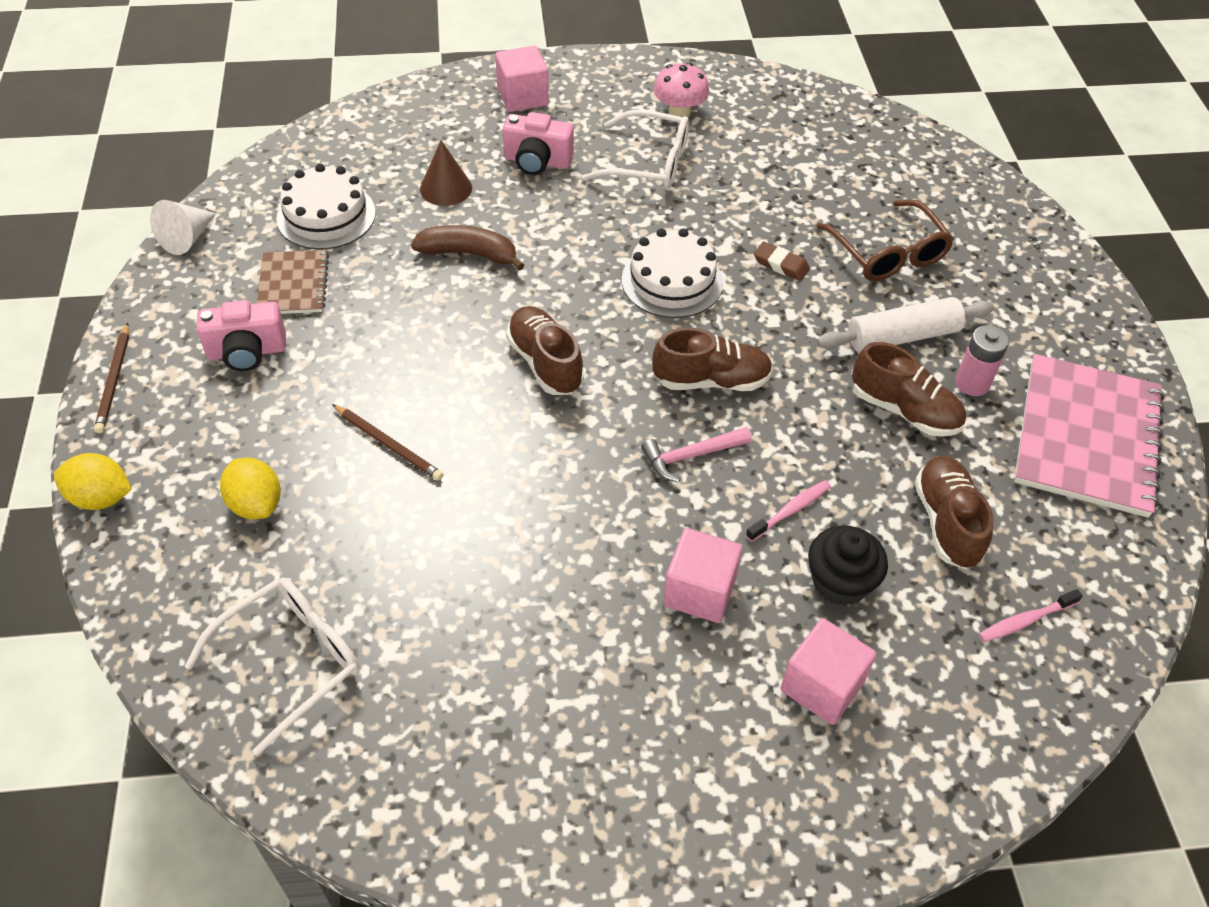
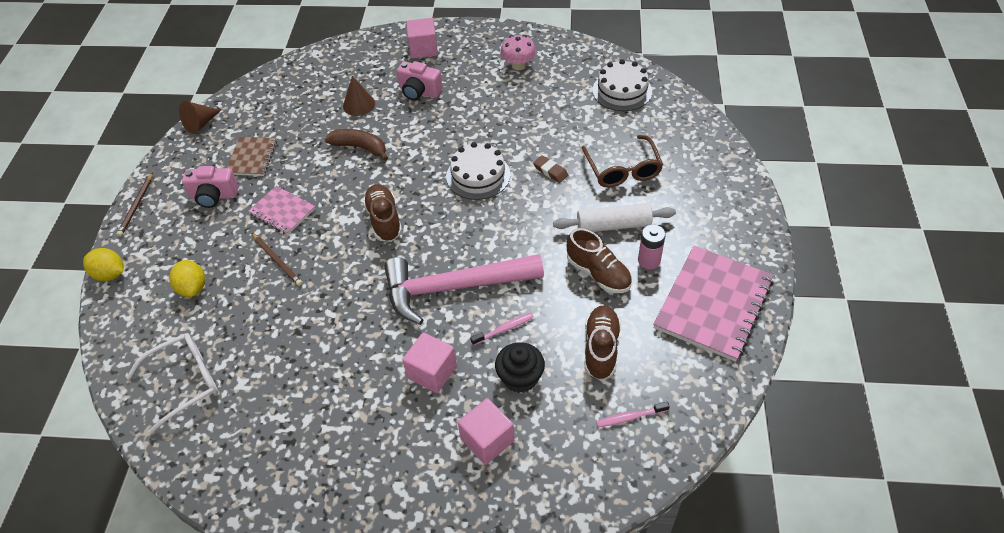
camera: 15 degrees right, 0 degrees up
(187, 238) = (200, 124): white cone -> brown cone
(326, 215) = (283, 116): white cake -> white cake (622, 91)
(372, 365) = (282, 211): none -> pink notebook
(648, 163) = (488, 98): white glasses -> none
(690, 456) = (453, 288): pink hammer -> pink hammer, size x2.31
(711, 380) = (482, 241): brown shoe -> none

